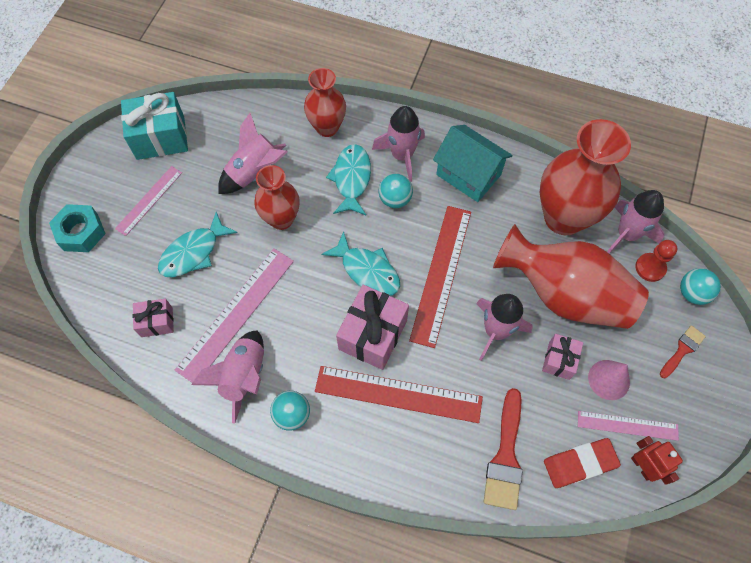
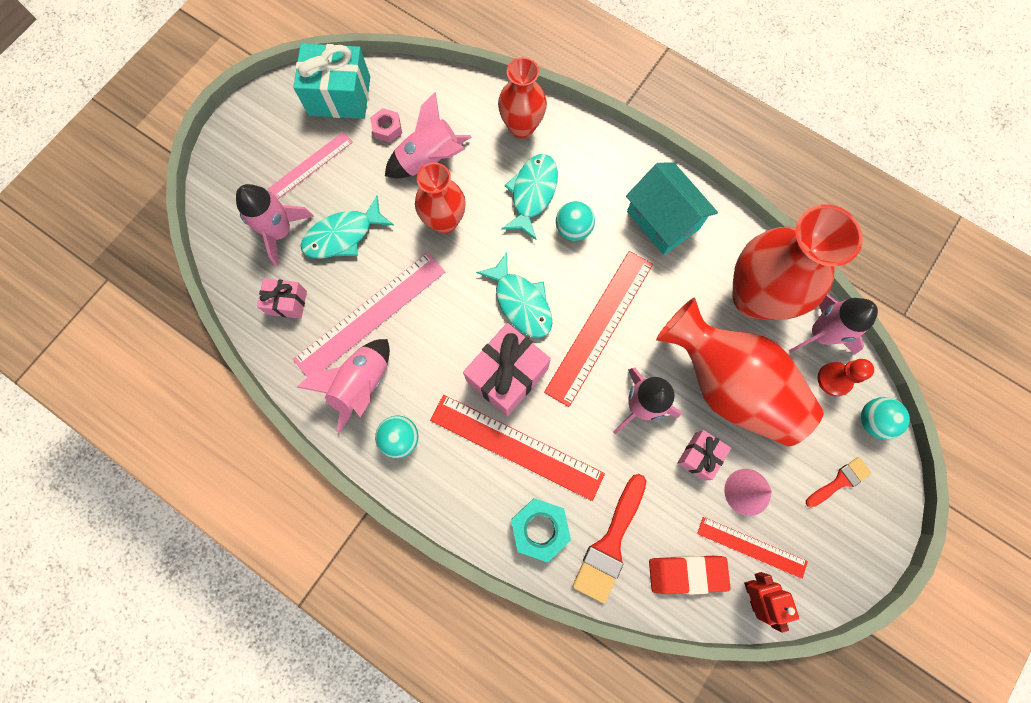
camera: 15 degrees right, 10 degrees up
(81, 232) = (232, 184): turquoise nut -> turquoise nut (540, 528)
(210, 155) = (387, 128): none -> pink nut
(402, 155) = (595, 180): pink rocket -> pink rocket (280, 232)
(627, 425) = (751, 547): pink ruler -> red ruler

